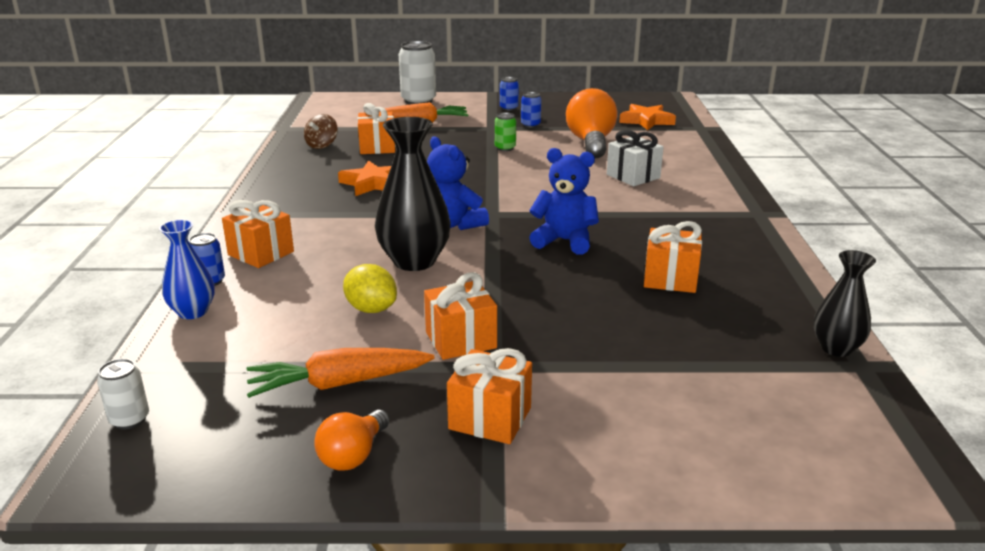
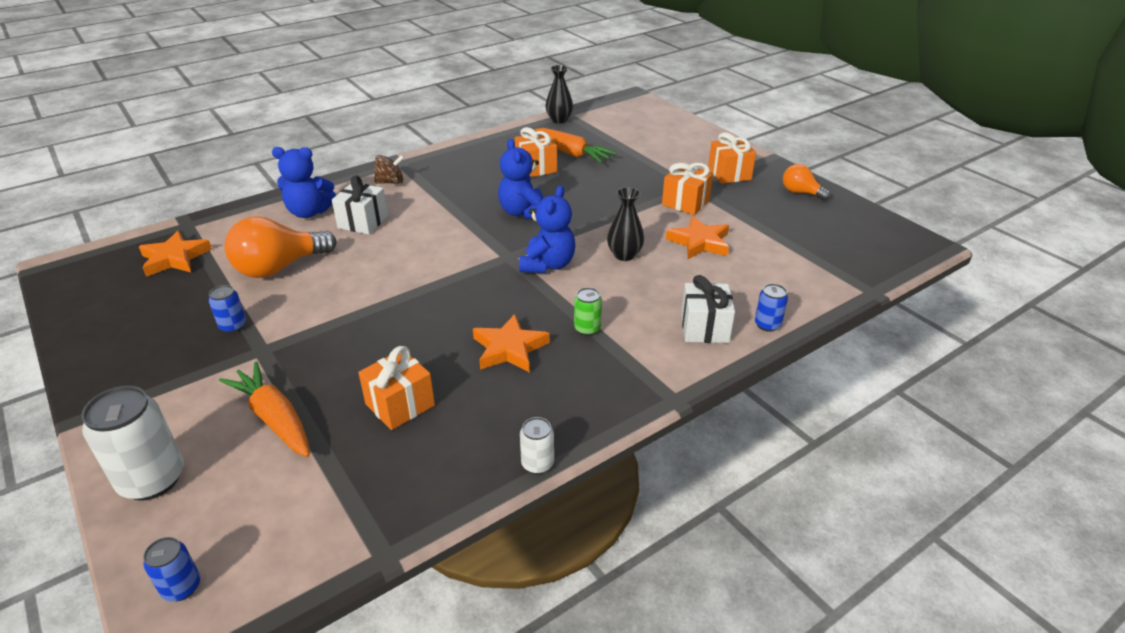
camera: 125 degrees left, 10 degrees up
(129, 419) = (888, 259): white can -> white can (537, 464)
(193, 312) = (802, 305): blue vase -> none
(261, 253) = (704, 328): orange gift -> white gift
(322, 145) = (429, 459): brown spinning top -> brown spinning top (391, 182)
(339, 383) = (770, 218): orange carrot -> orange carrot (572, 153)
(353, 455) = (801, 192): orange light bulb -> orange light bulb turned 135 degrees counterclockwise
(371, 309) = (699, 242): yellow lemon -> orange star
(414, 261) = (624, 255): black vase -> black vase, size x0.60
(505, 148) = (333, 312): green can -> green can (587, 328)
(509, 108) = (160, 371): blue can -> blue can (182, 587)
(677, 162) = (309, 212): none -> blue teddy bear

